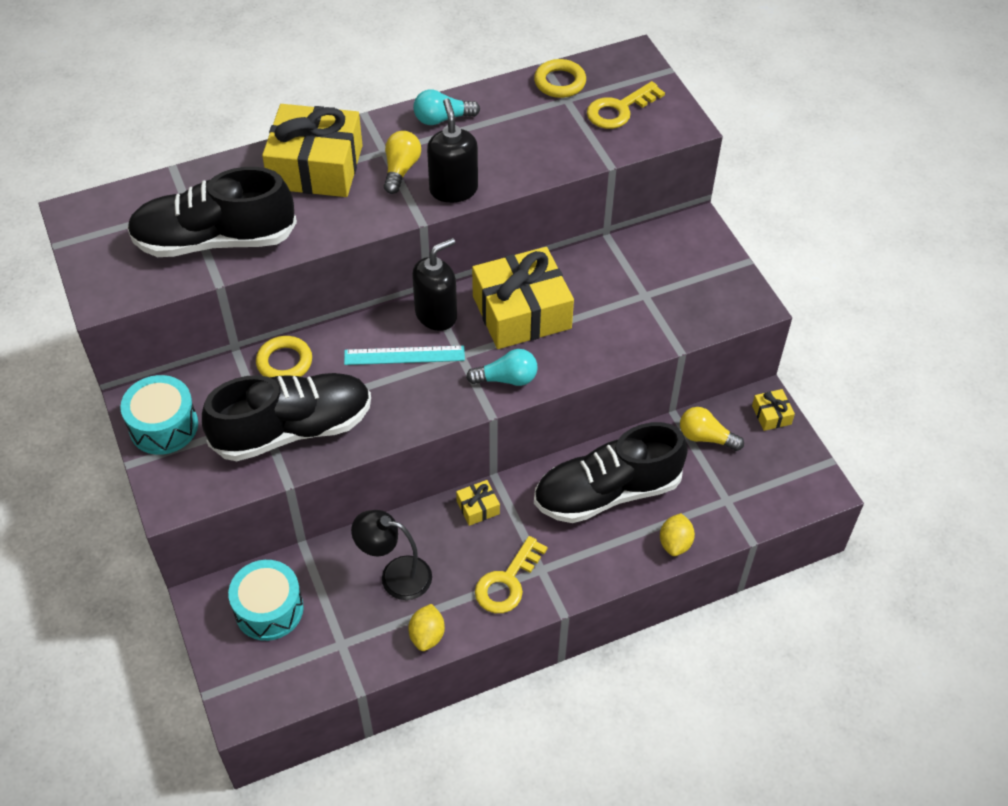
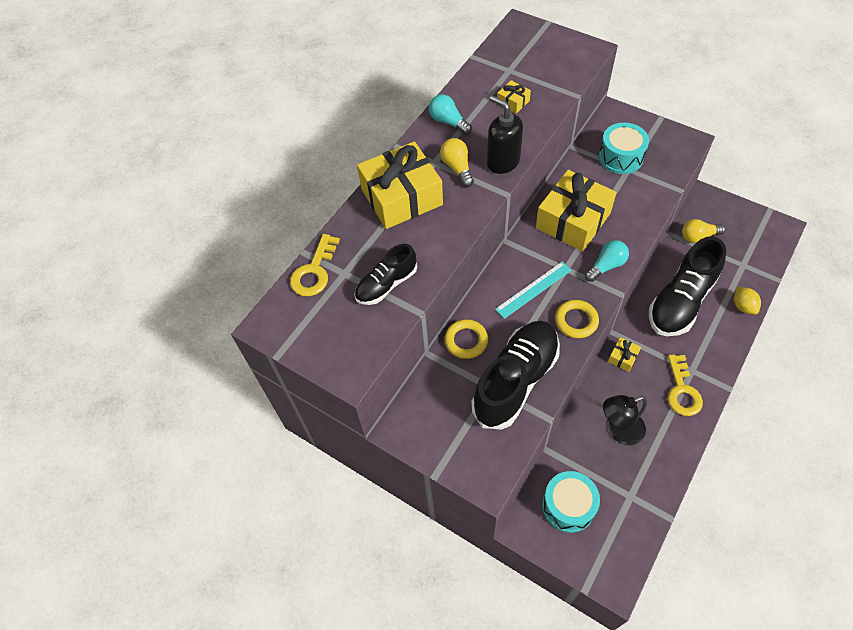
camera: 30 degrees left, 5 degrees up
(163, 426) = (431, 434): turquoise drum -> turquoise drum (620, 157)
(215, 240) = (386, 284): black shoe -> black shoe, size x0.55
(427, 635) = (672, 455): yellow lemon -> none
(436, 315) = (526, 252): black soap dispenser -> none
(442, 119) = (448, 122): turquoise light bulb -> turquoise light bulb turned 90 degrees clockwise
(560, 82) = (494, 62): yellow ring -> yellow ring (576, 321)
(619, 109) = (546, 60): yellow key -> yellow key (314, 271)
(771, 415) = (717, 203): yellow gift -> yellow gift (513, 102)

